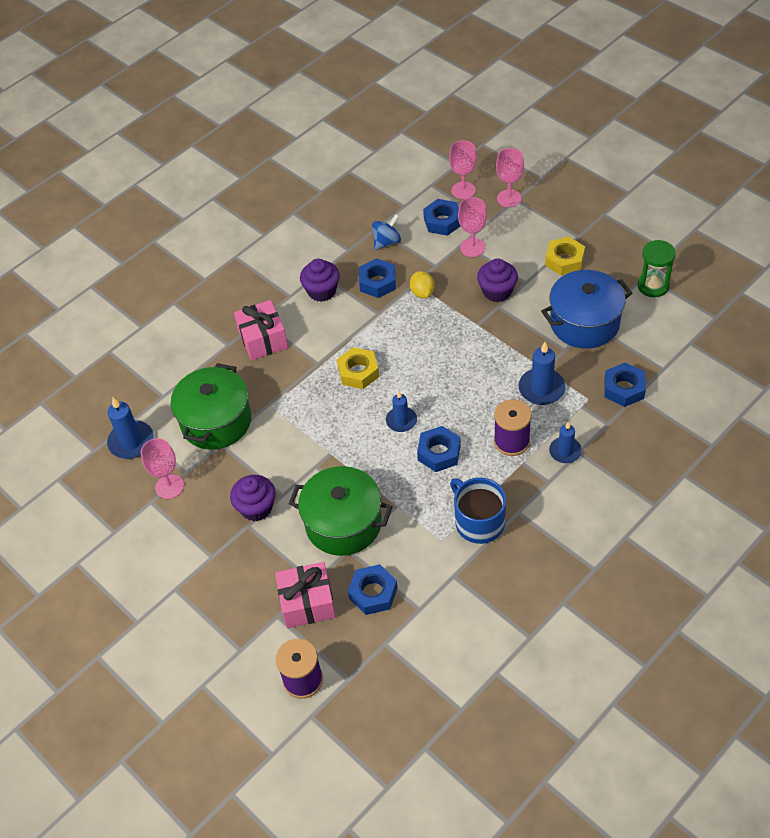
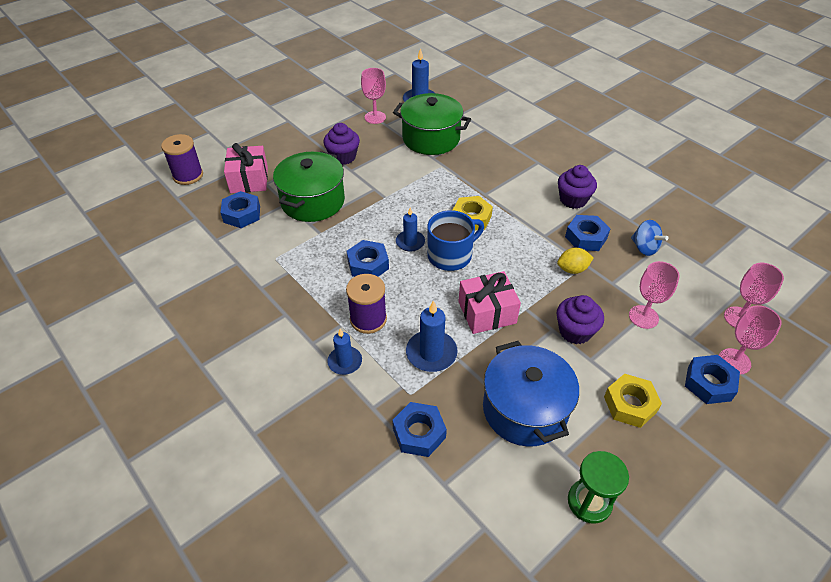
camera: 90 degrees right, 5 degrees down
(263, 339) = (515, 163): pink gift -> pink gift (487, 312)
(442, 221) = (682, 295): blue nut -> blue nut (709, 383)
(478, 522) = (284, 284): blue mug -> blue mug (450, 255)

